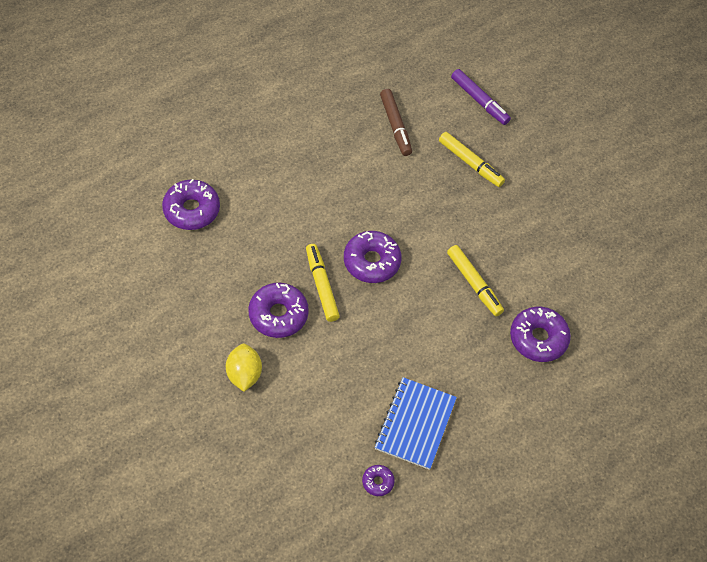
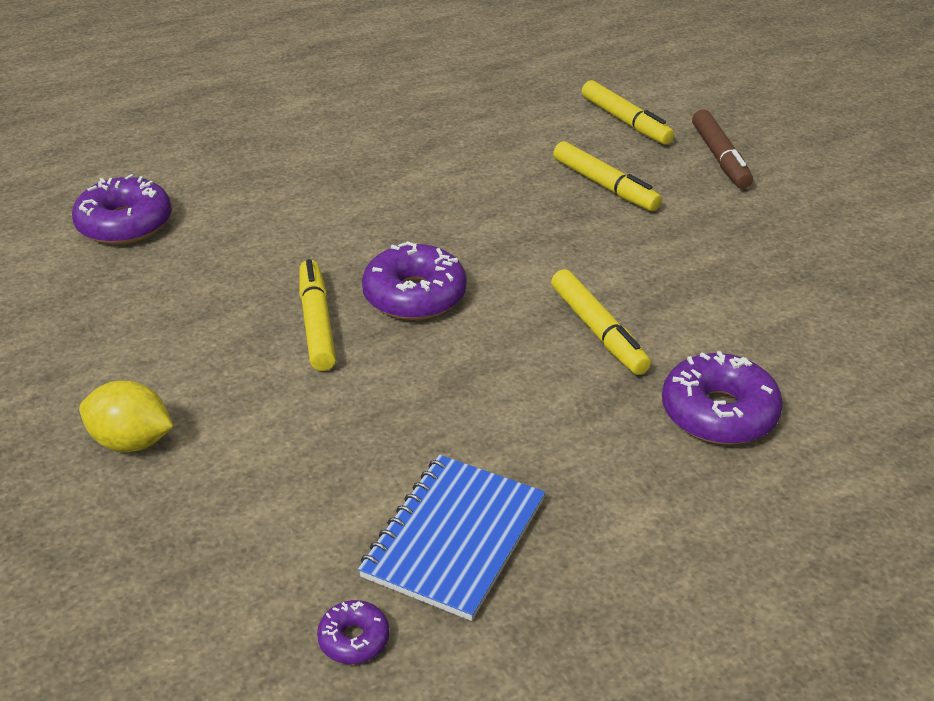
camera: 10 degrees right, 20 degrees down
(244, 374) = (132, 442): yellow lemon -> yellow lemon turned 75 degrees counterclockwise
(278, 314) = (226, 359): purple donut -> none
(395, 126) = (486, 143): brown marker -> brown marker (720, 158)
(479, 101) = (625, 121): purple marker -> yellow marker

